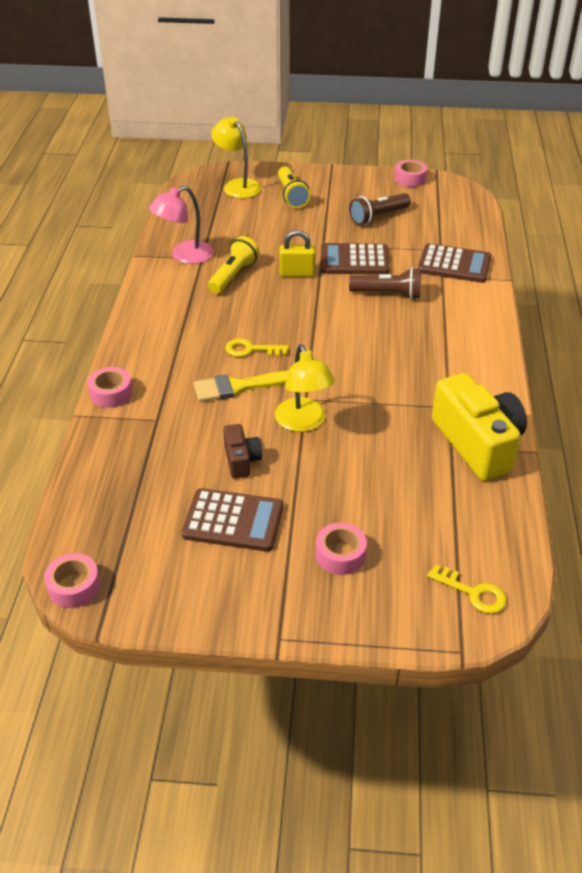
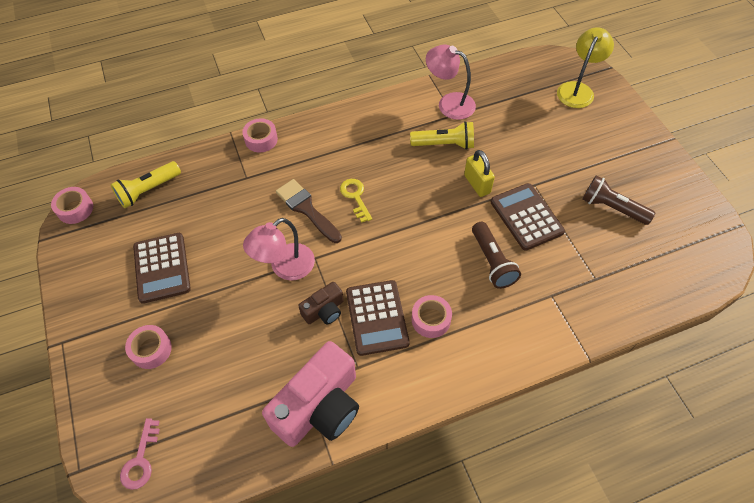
camera: 65 degrees right, 15 degrees up
(239, 387) = (306, 209): yellow brush -> brown brush
(241, 460) = (226, 246): brown camera -> brown camera (324, 311)
(291, 196) = (593, 131): yellow flashlight -> yellow flashlight (148, 190)
(303, 423) = (285, 268): yellow lamp -> pink lamp
(410, 179) = (703, 208): pink tape -> pink tape (431, 319)
(454, 264) = (579, 299): brown calculator -> brown calculator (377, 317)
(473, 593) = (141, 460): yellow key -> pink key
(478, 443) = (319, 407): yellow camera -> pink camera

